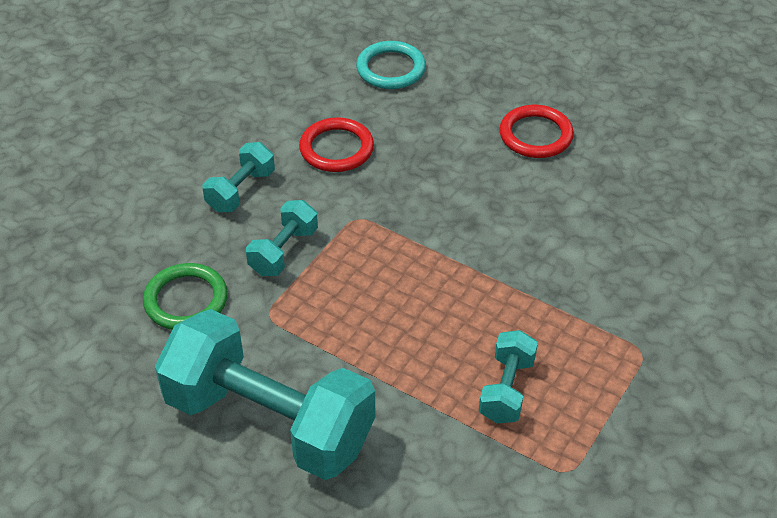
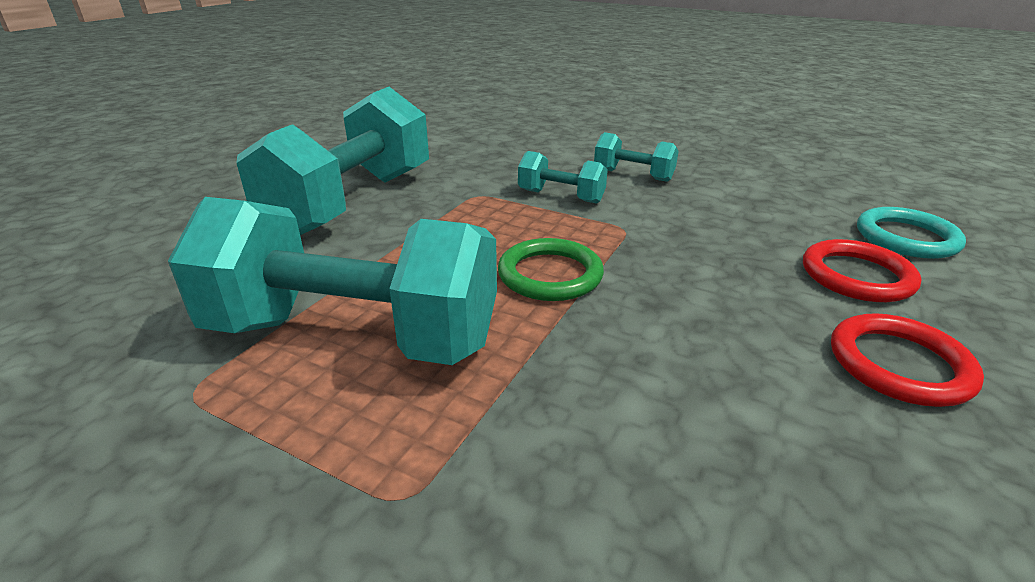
camera: 85 degrees right, 15 degrees down
(186, 300) = (492, 165): green ring -> green ring (550, 275)
(336, 148) = (727, 213): red ring -> red ring (856, 276)
(507, 389) = (354, 336): turquoise dumbbell -> turquoise dumbbell, size x2.20

